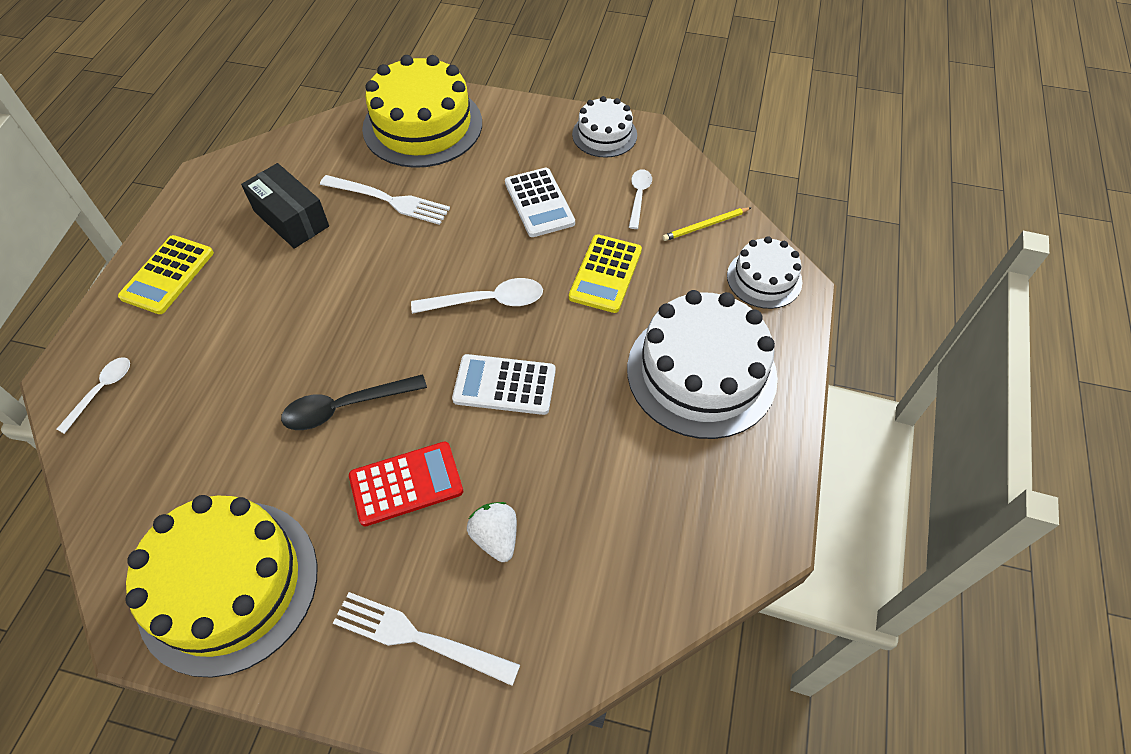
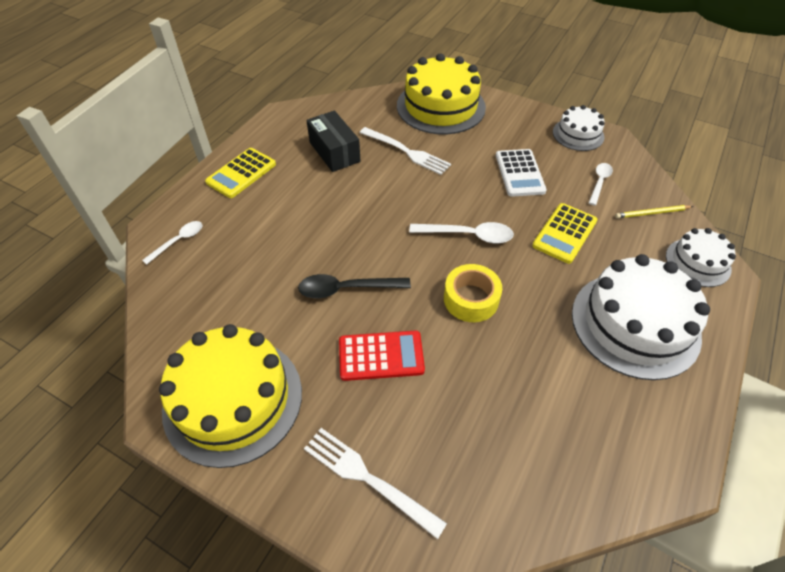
camera: 15 degrees right, 5 degrees down
(496, 537) = (444, 414): white strawberry -> none
(504, 385) = (471, 299): white calculator -> yellow tape

